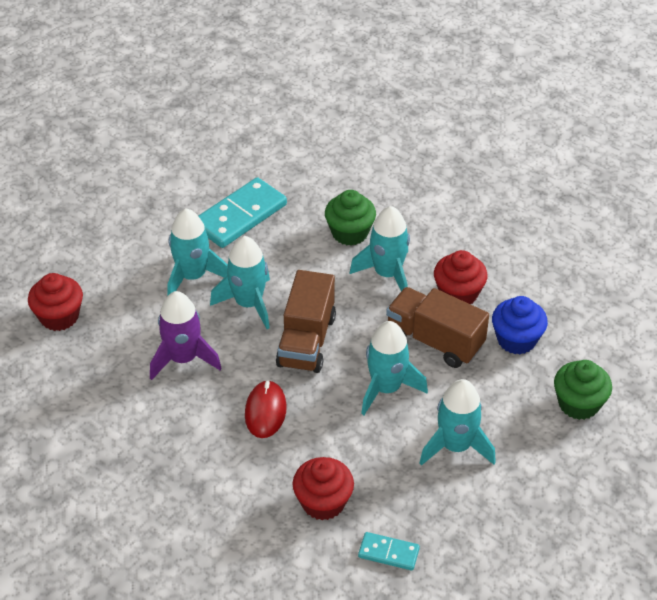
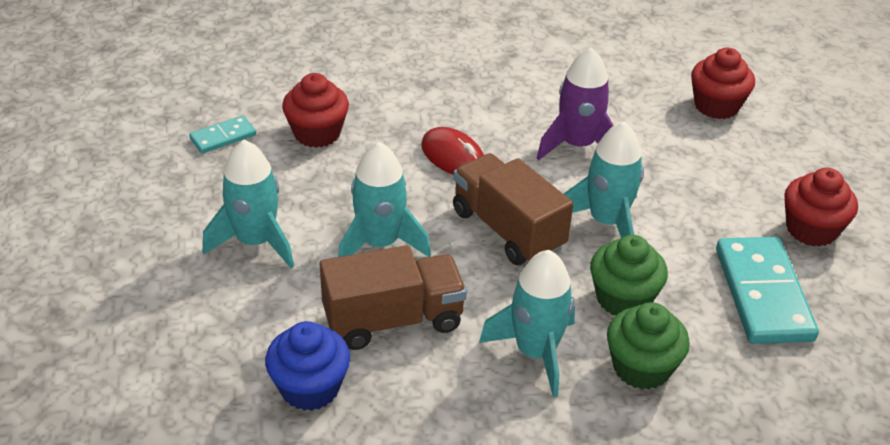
camera: 130 degrees right, 5 degrees down
(193, 276) = (690, 207): turquoise rocket -> none
(458, 294) = (435, 391): red cupcake -> red cupcake (811, 229)
(578, 404) = (169, 368): green cupcake -> green cupcake (623, 298)

